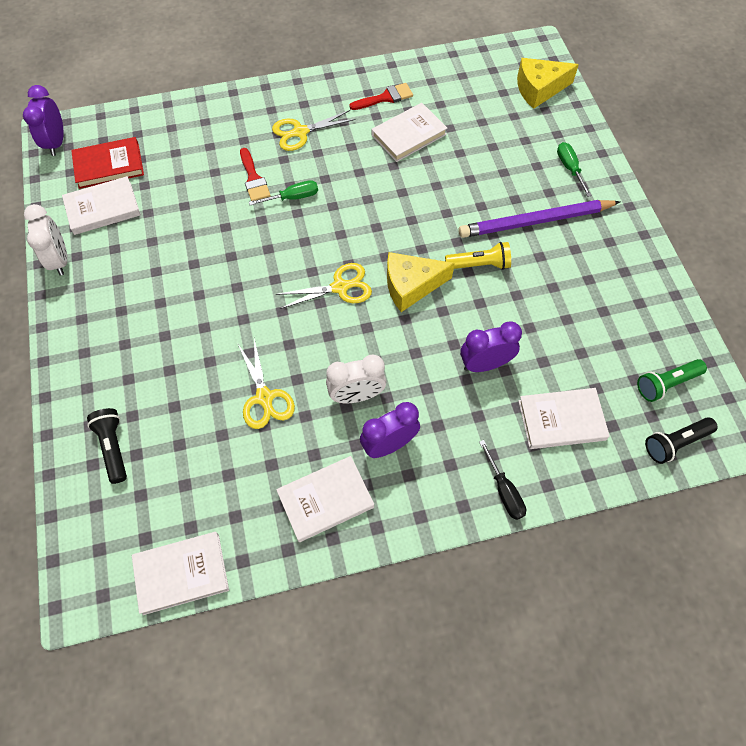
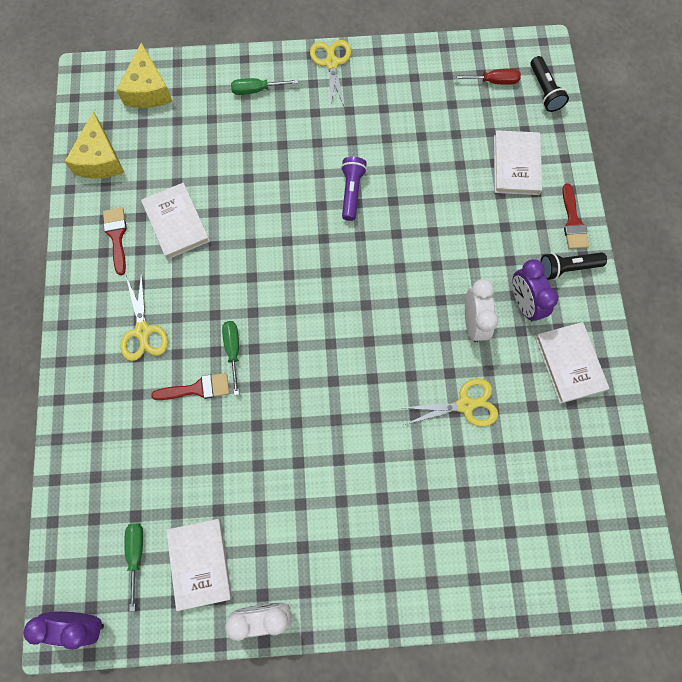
camera: 80 degrees left, 10 degrees up
(109, 165) = (136, 555): red book -> green screwdriver
(113, 447) = (500, 554): black flashlight -> black flashlight (567, 268)
(181, 573) = (626, 494): white book -> none
(340, 287) = (354, 320): yellow scissors -> yellow scissors (331, 63)
(411, 286) = (364, 255): yellow cheese -> yellow cheese (100, 159)
(479, 264) = (351, 192): yellow flashlight -> purple flashlight
(485, 364) = (456, 210): purple clock -> none
(504, 490) = (573, 222): black screwdriver -> red brush
(536, 221) = (312, 134): purple pencil -> none
(666, 384) = (493, 81): green flashlight -> red screwdriver

